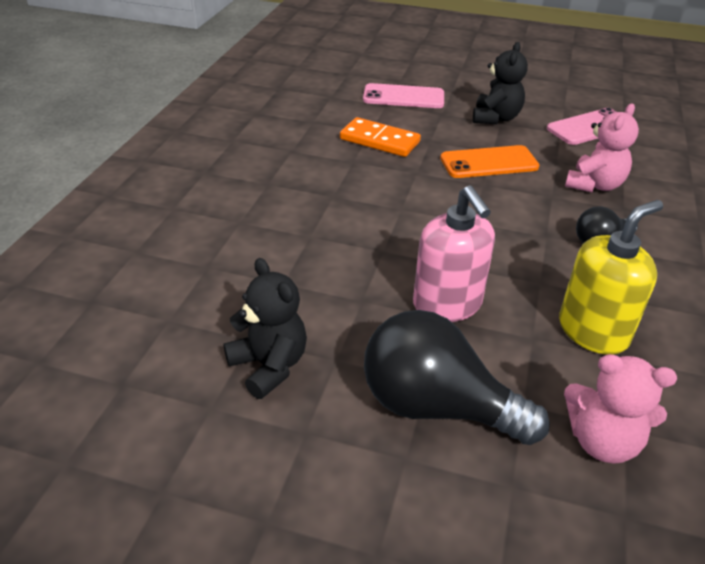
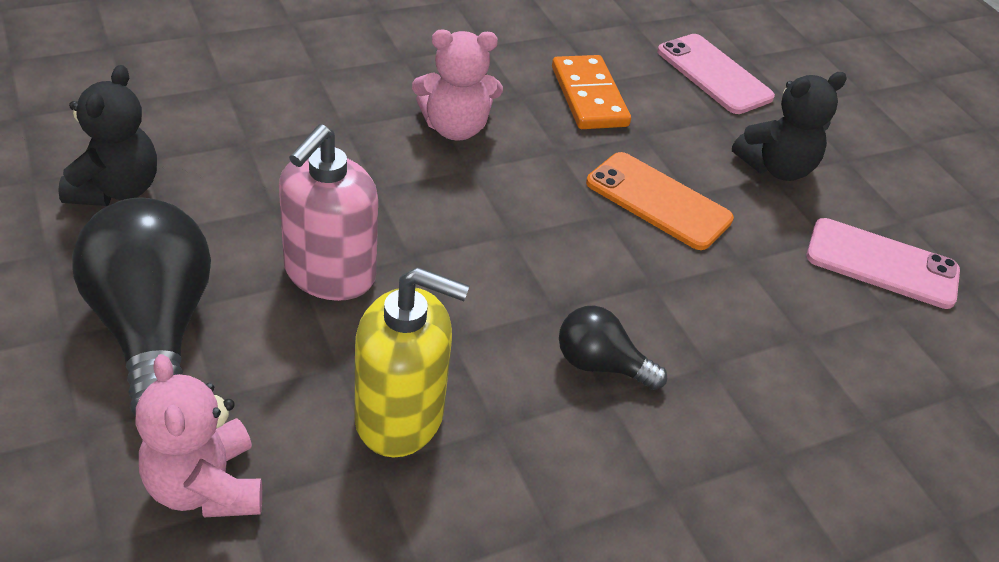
camera: 45 degrees right, 5 degrees up
(594, 185) = (732, 316): pink teddy bear -> pink teddy bear (455, 128)

